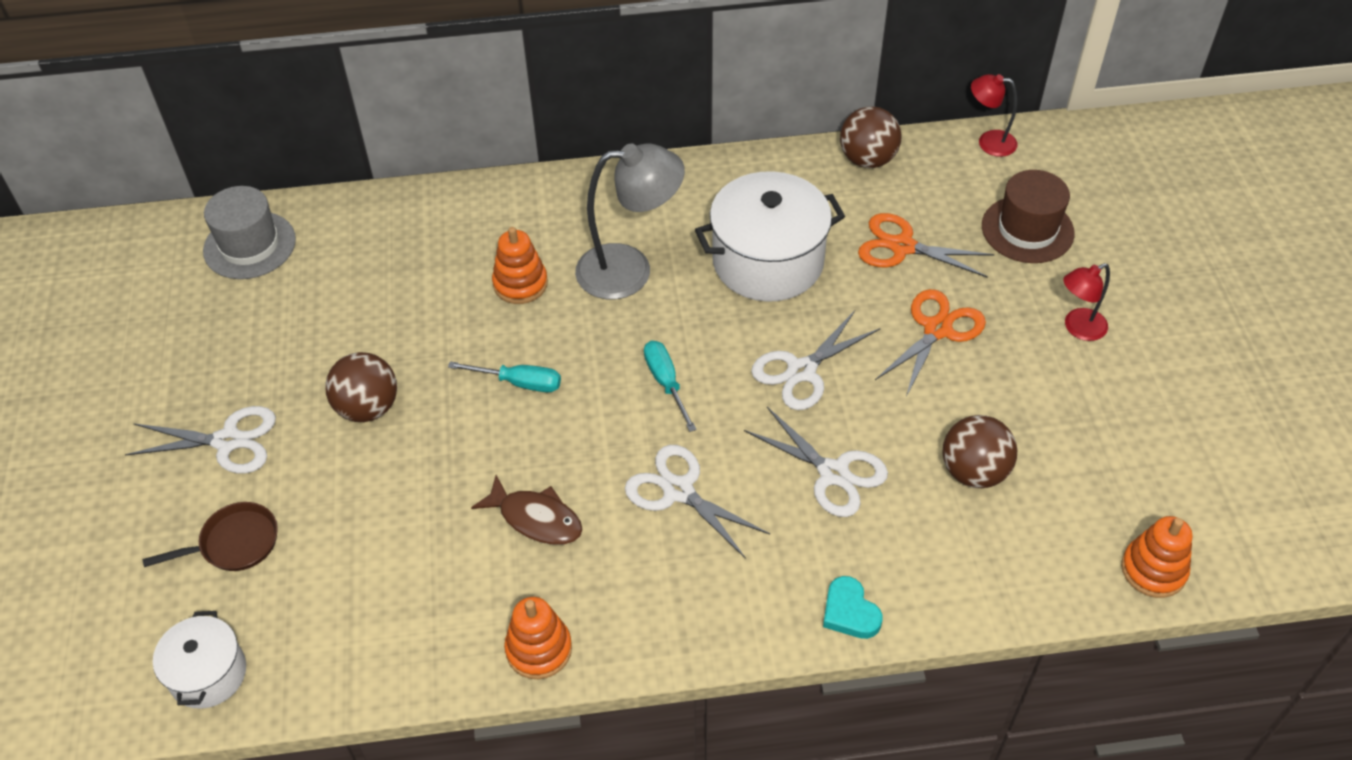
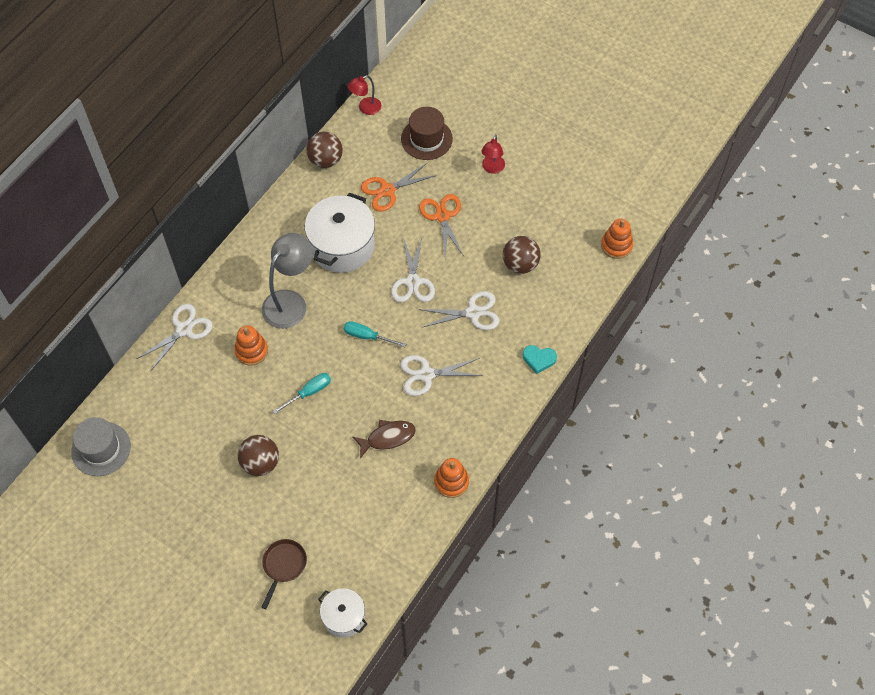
camera: 50 degrees left, 10 degrees up
(228, 441) = (221, 534): white scissors -> white scissors (184, 329)

